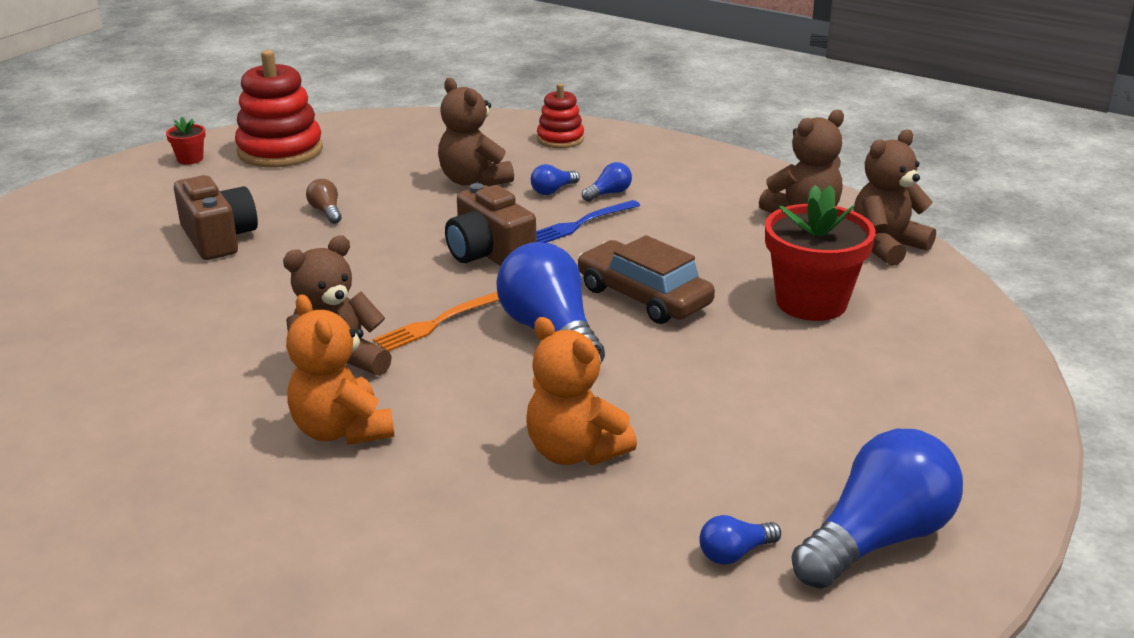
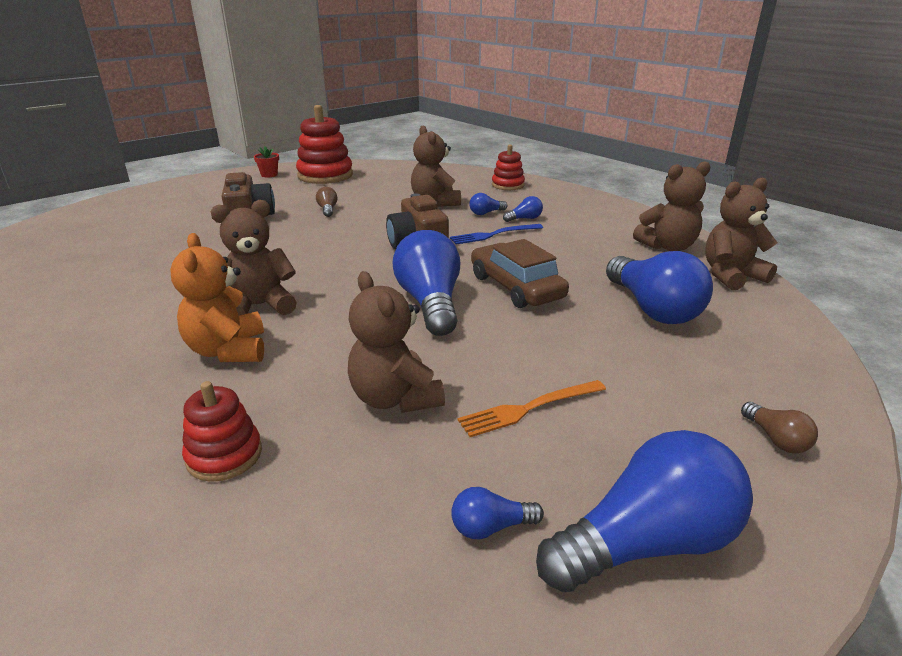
camera: 15 degrees right, 0 degrees up
(428, 541) = (224, 455): none -> red stacking toy
(438, 323) = (352, 285): orange fork -> orange fork (528, 409)
(575, 452) = (395, 398): orange teddy bear -> brown teddy bear
(811, 302) = (652, 309): red flower pot -> blue light bulb
(969, 427) = (776, 439): none -> brown light bulb

